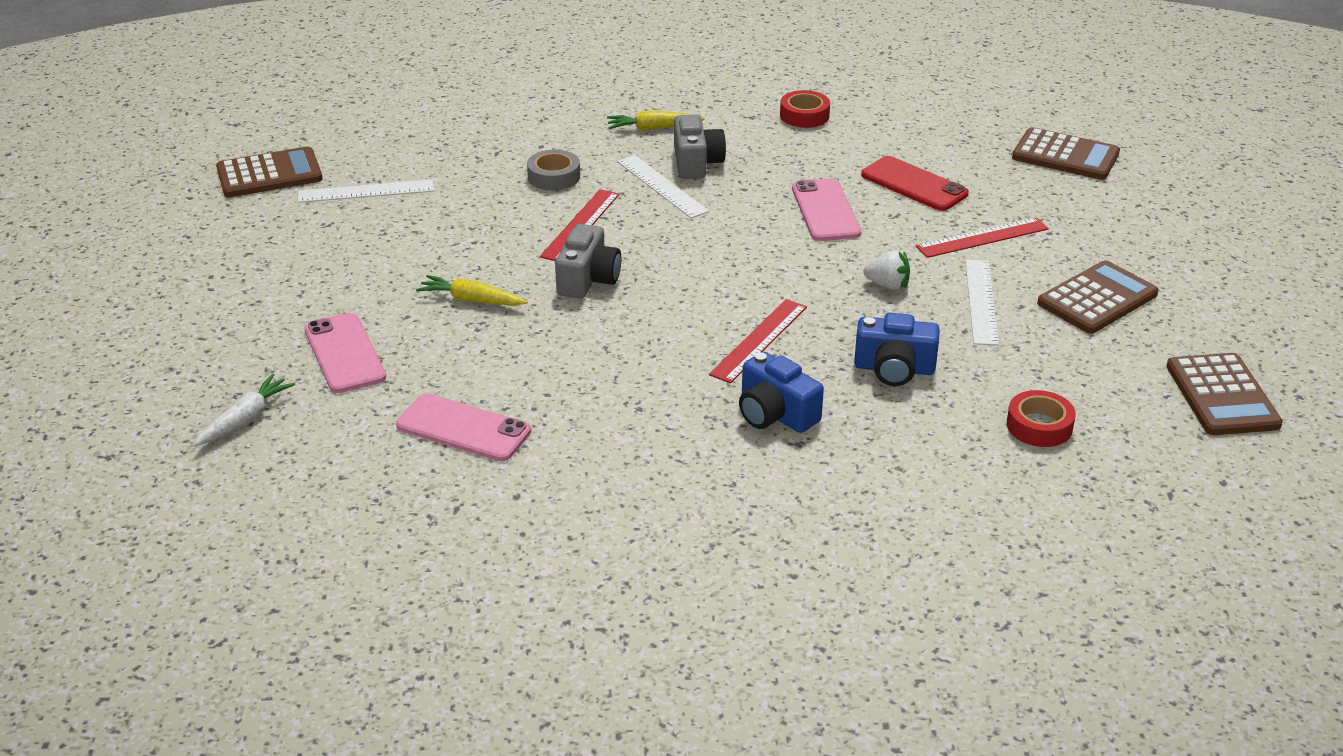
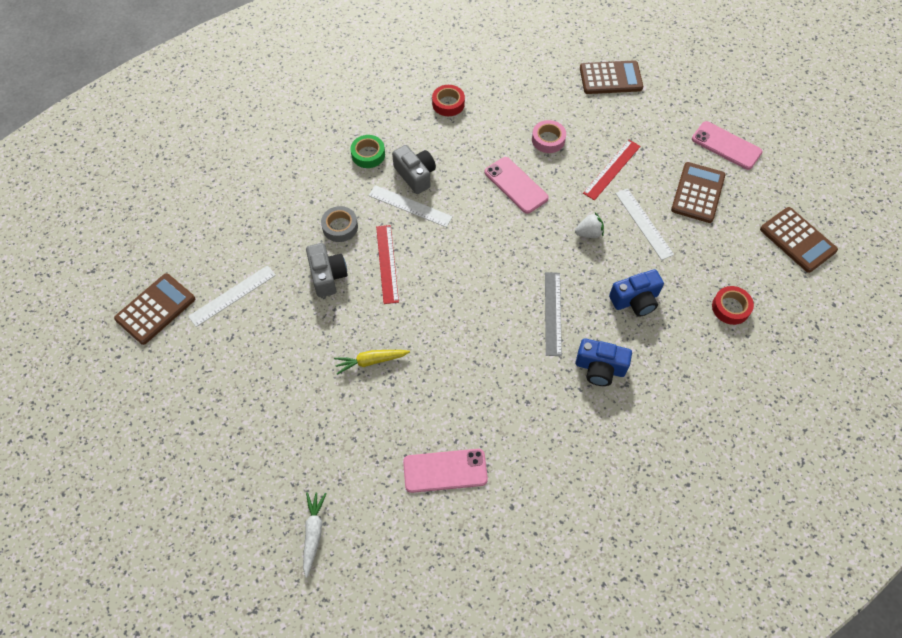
camera: 30 degrees left, 25 degrees up
(345, 353) = (330, 446): pink phone -> pink phone (726, 145)
(588, 279) = (425, 309): grey camera -> grey camera (327, 276)
(653, 128) = (368, 154): yellow carrot -> green tape
(759, 340) = (553, 313): red ruler -> grey ruler
(914, 184) = (548, 140): red phone -> pink tape

